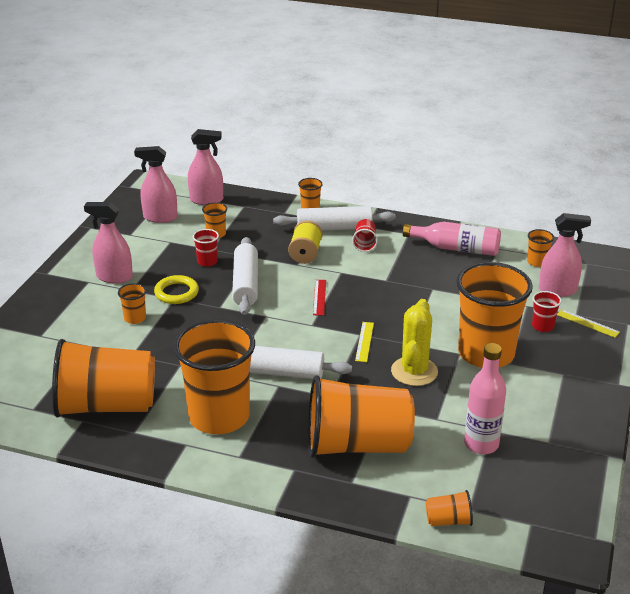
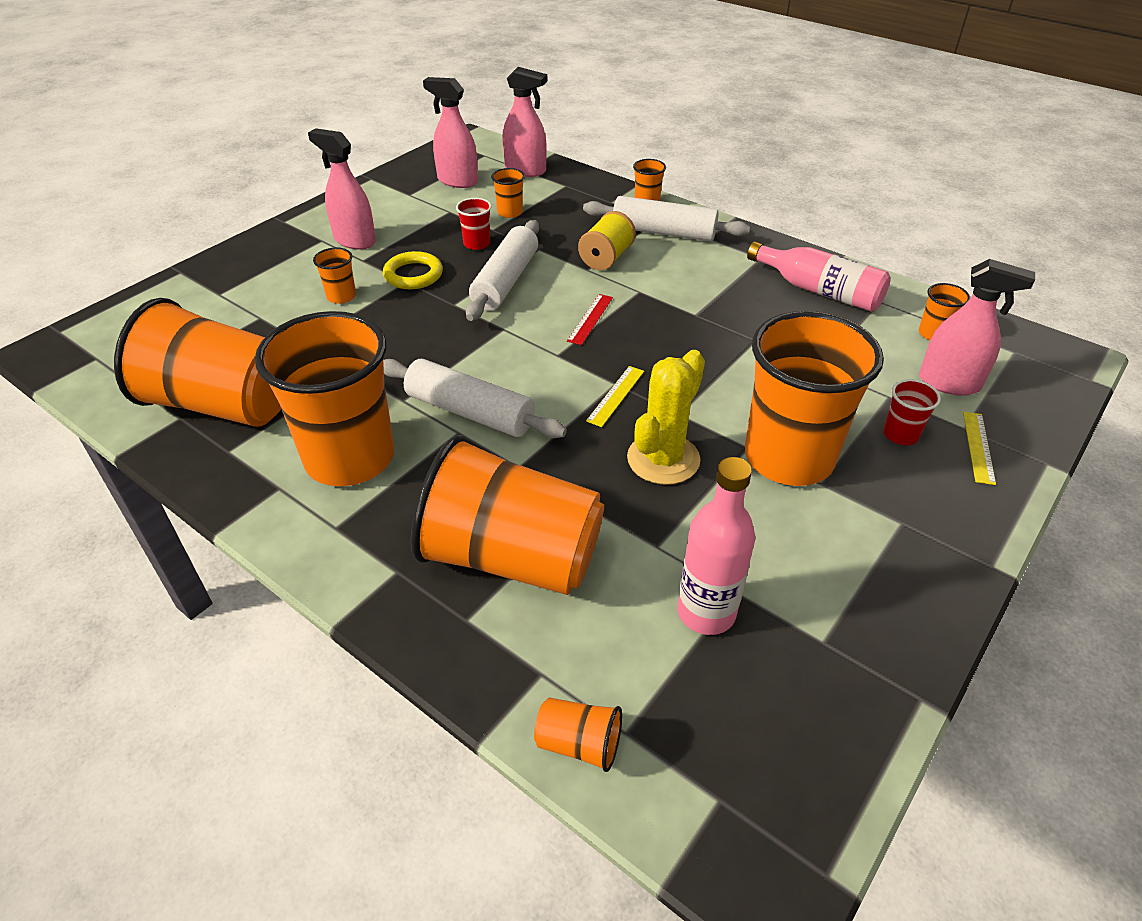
camera: 20 degrees right, 10 degrees up
(365, 243) = (693, 259): red cup -> none
(587, 323) = (978, 447): yellow ruler -> yellow ruler turned 45 degrees clockwise

